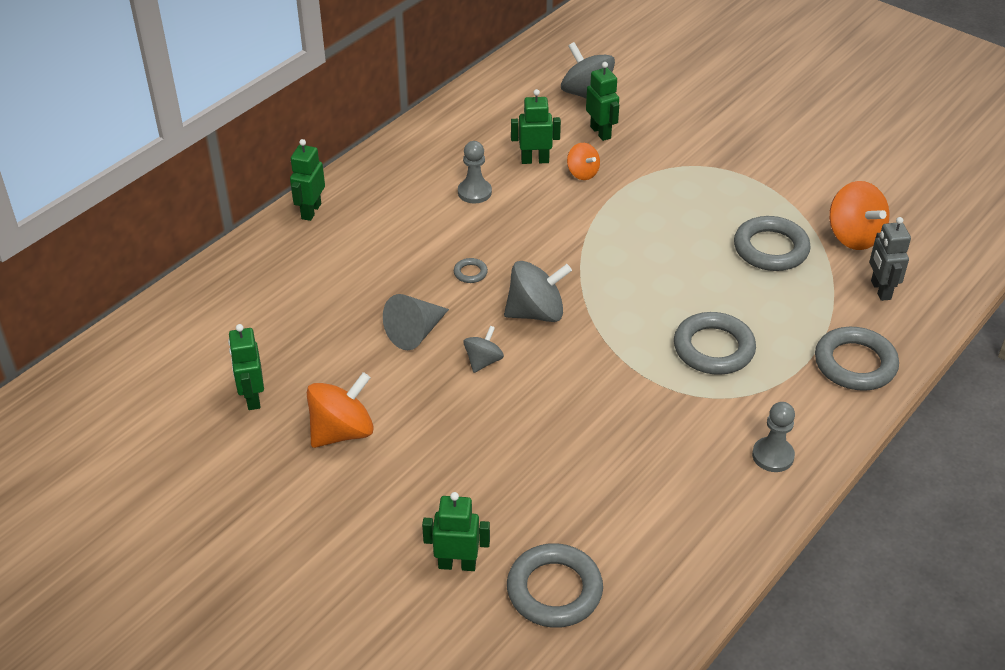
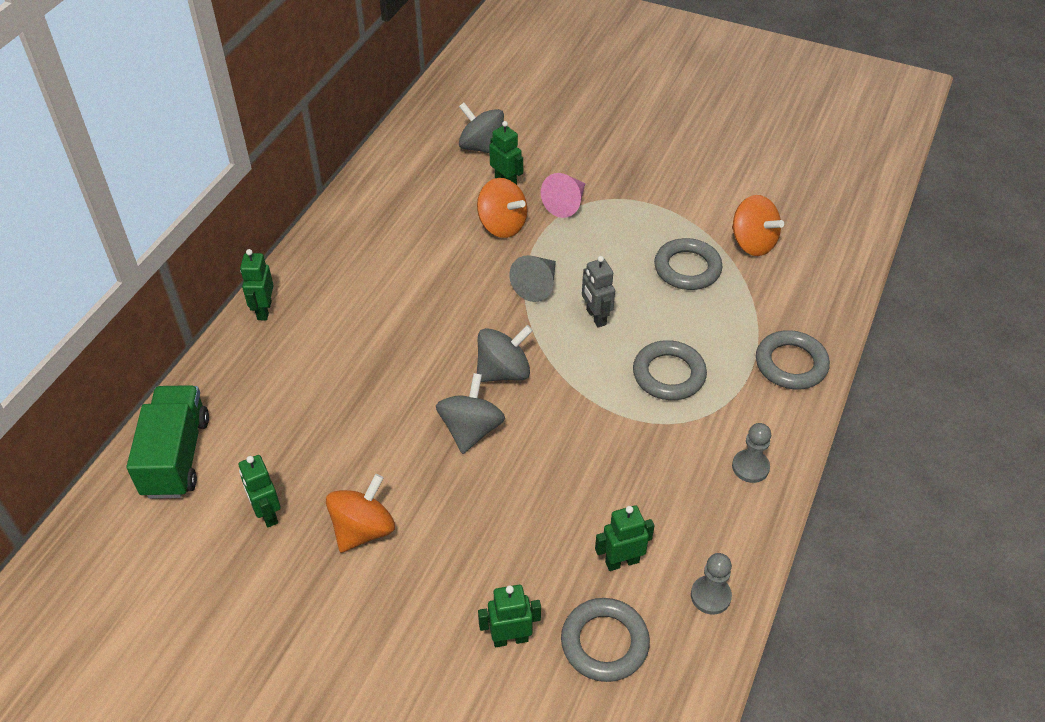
camera: 15 degrees left, 5 degrees up
(182, 328) = (176, 456): none -> green truck
(415, 333) = (400, 414): grey cone -> grey cone (537, 286)
(470, 273) = (432, 344): grey ring -> none
(474, 192) = (411, 262): grey pawn -> grey pawn (710, 596)
(483, 361) = (471, 430): grey spinning top -> grey spinning top, size x1.73
(535, 160) = (455, 220): green robot -> green robot (622, 561)
(582, 173) = (502, 225): orange spinning top -> orange spinning top, size x1.73
(659, 163) = (566, 204): none -> pink cone
(880, 290) = (790, 290): grey robot -> grey robot (595, 317)

